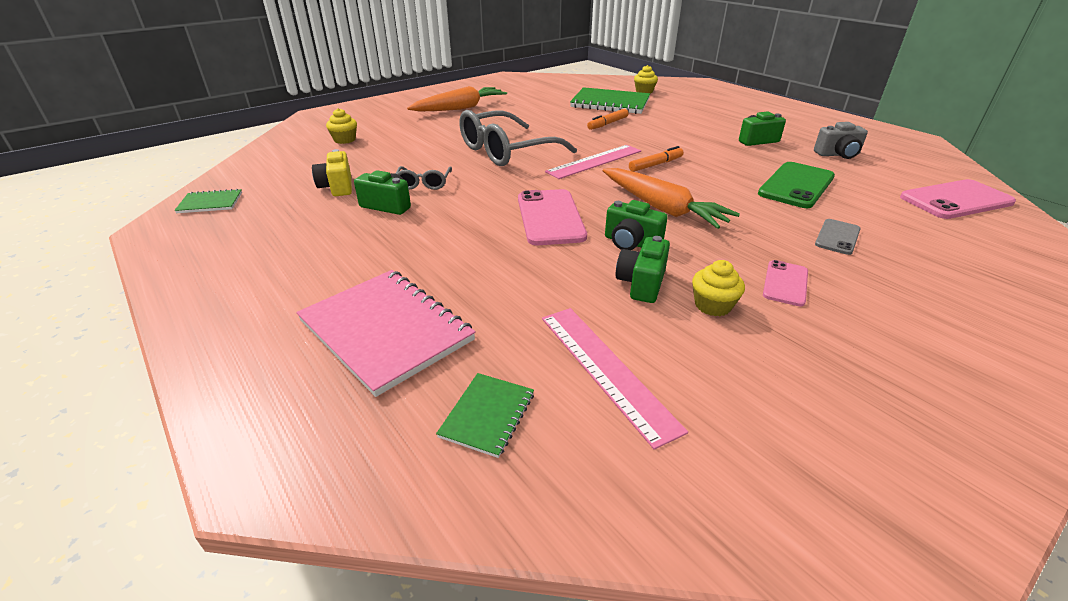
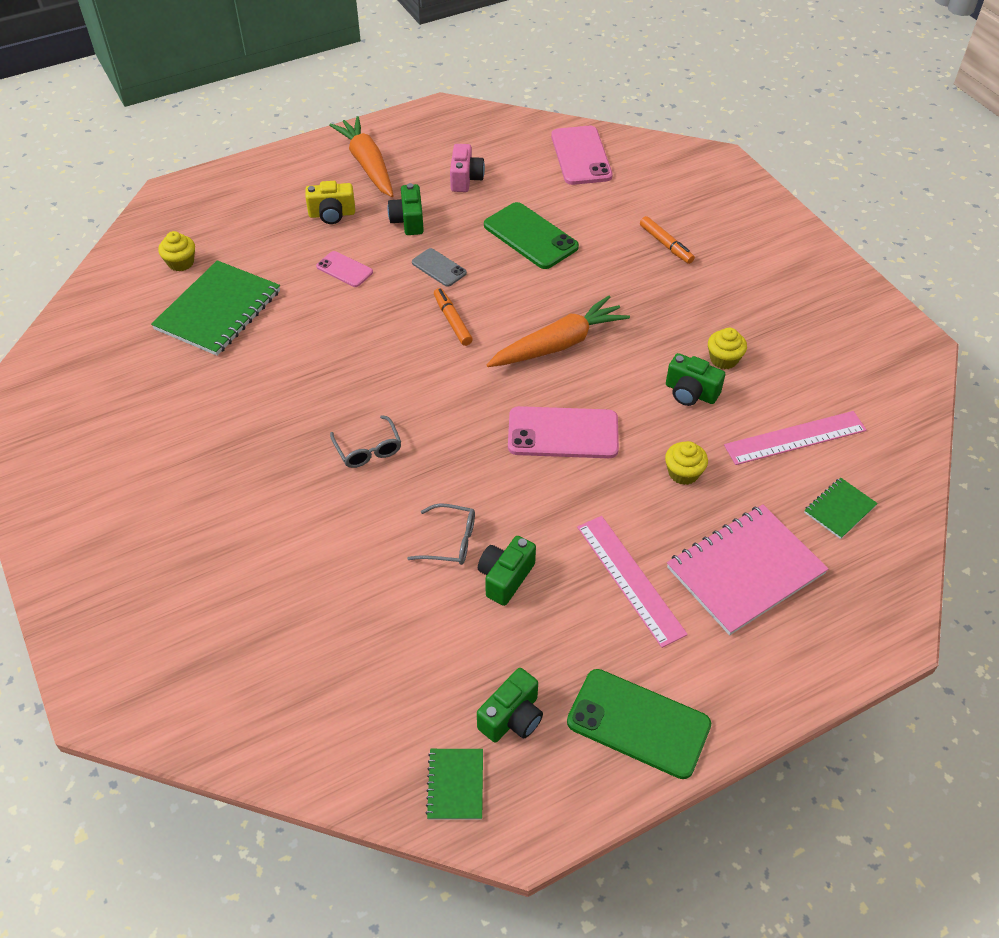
camera: 80 degrees left, 15 degrees up
(222, 272) = (638, 723): none -> green phone
(337, 187) = (438, 636): yellow camera -> yellow camera (332, 214)
(345, 140) = (256, 644): yellow cupcake -> yellow cupcake (683, 473)
(460, 108) = (161, 488): orange carrot -> orange carrot (367, 164)
(487, 415) = (839, 509): green notebook -> green notebook turned 75 degrees counterclockwise
(506, 151) = (368, 449): grey glasses -> grey glasses, size x0.47
(594, 161) = (428, 370): pink ruler -> pink ruler (630, 579)
(607, 124) = (304, 331): orange marker -> orange marker (666, 244)
(631, 243) = (623, 383): green camera -> green camera (512, 717)
(785, 283) = (698, 309): pink phone -> pink phone (344, 269)
(837, 237) = (632, 252): grey phone -> grey phone (439, 268)
(838, 154) = (465, 179): grey camera -> pink camera

